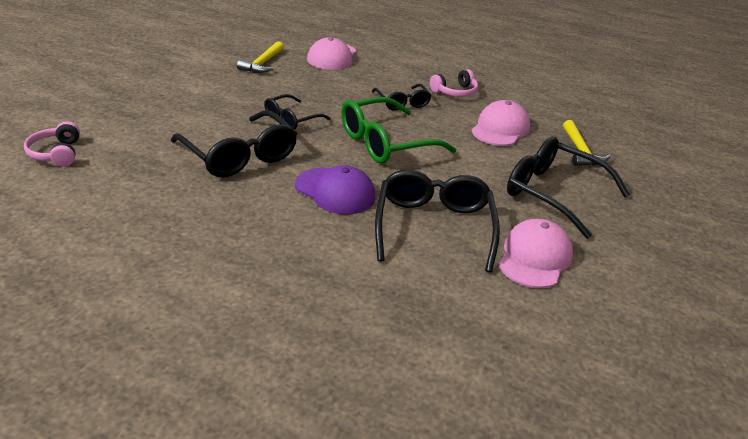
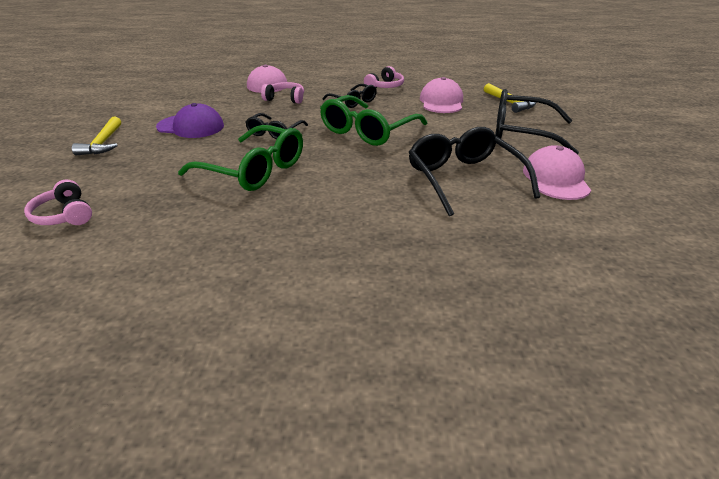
camera: 20 degrees left, 0 degrees up
(239, 156) = (254, 170): black glasses -> green glasses
(262, 64) = (212, 99): yellow hammer -> yellow hammer (103, 143)
(334, 81) = (285, 99): none -> pink headphones
(335, 191) = (362, 175): purple cap -> purple cap (191, 126)

